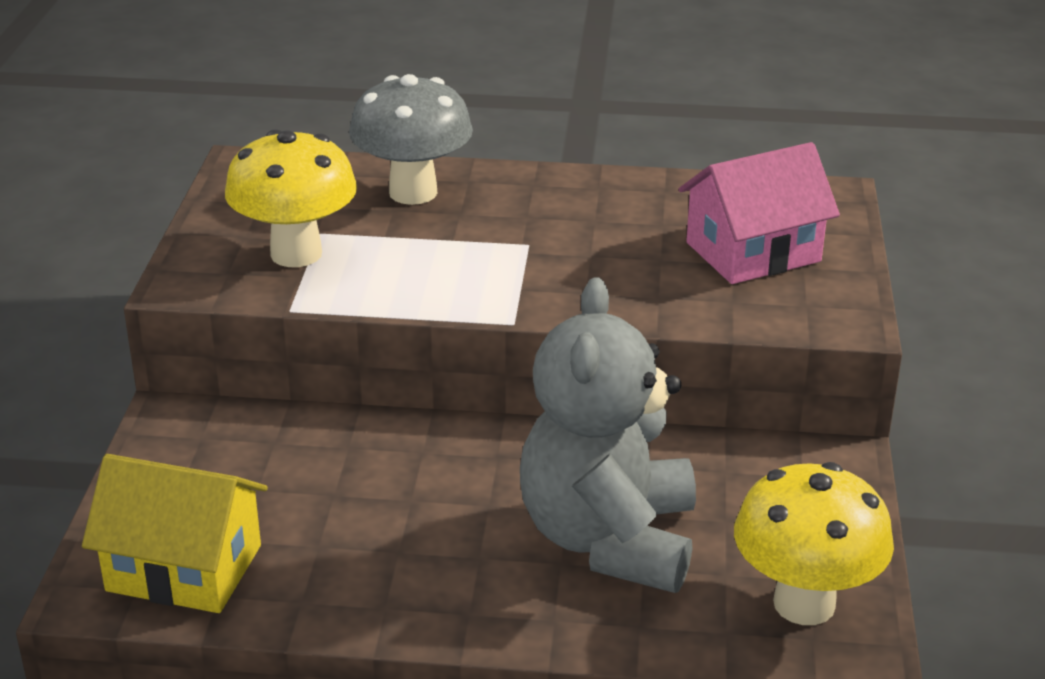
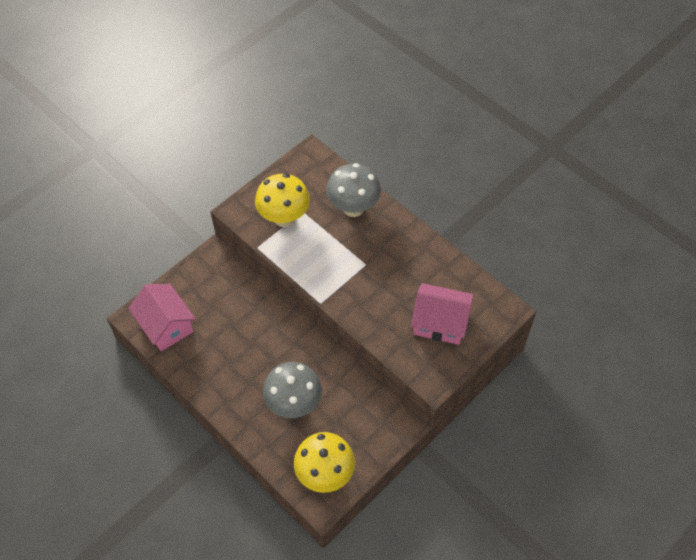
camera: 40 degrees right, 25 degrees up
(184, 568) = (166, 325): yellow house -> pink house
(609, 539) = (294, 404): grey teddy bear -> grey mushroom

